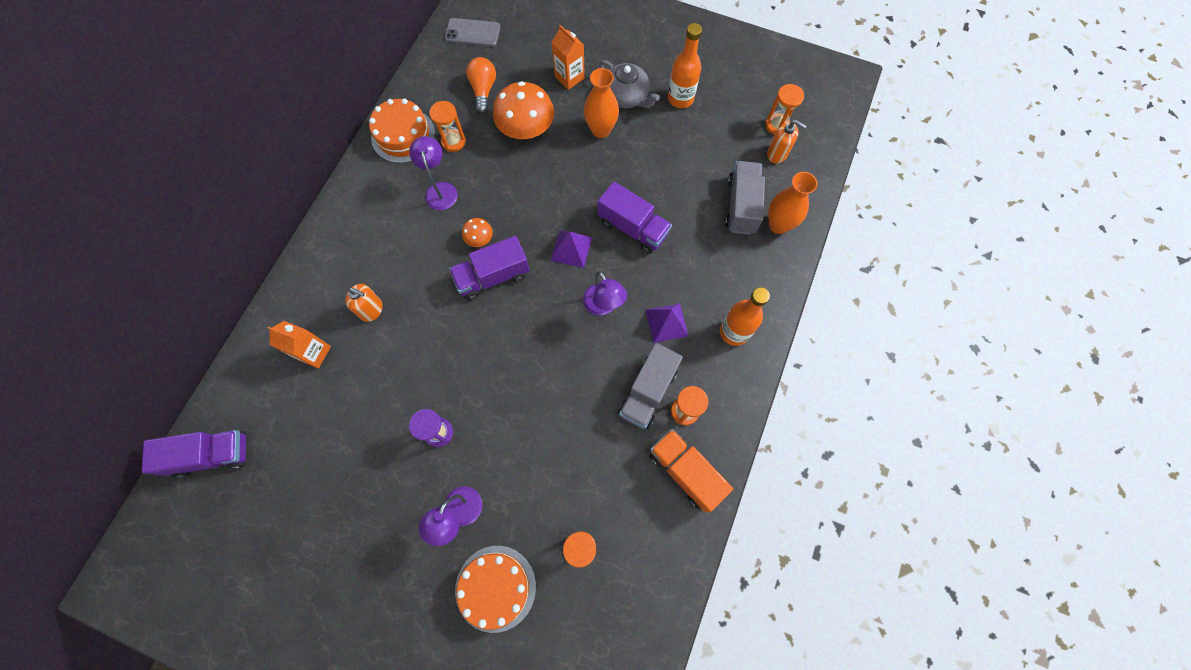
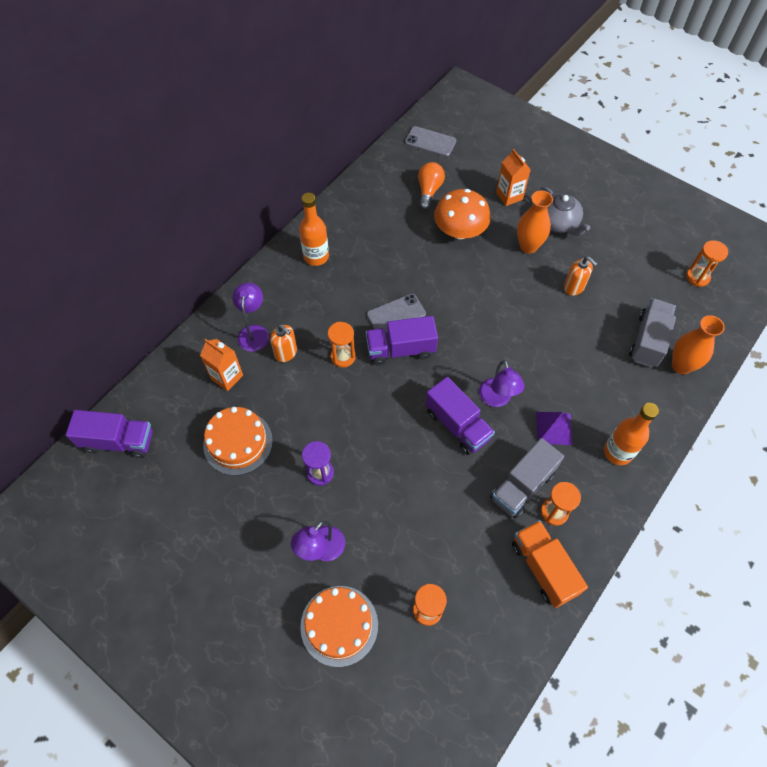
camera: 15 degrees right, 10 degrees down
(403, 135) = (349, 213): orange cake -> orange cake (238, 442)
(440, 190) = (371, 265): purple lamp -> purple lamp (254, 332)
(453, 141) = (392, 228): orange hourglass -> orange hourglass (343, 357)
(479, 238) = (396, 314): orange mushroom -> grey phone
(571, 248) = (478, 342): purple pyramid -> none
(633, 228) = (540, 337): purple truck -> purple truck (457, 425)
(680, 98) = (609, 235): orange bottle -> orange bottle (316, 256)
(777, 154) = (693, 302): orange soap dispenser -> orange soap dispenser (574, 287)

